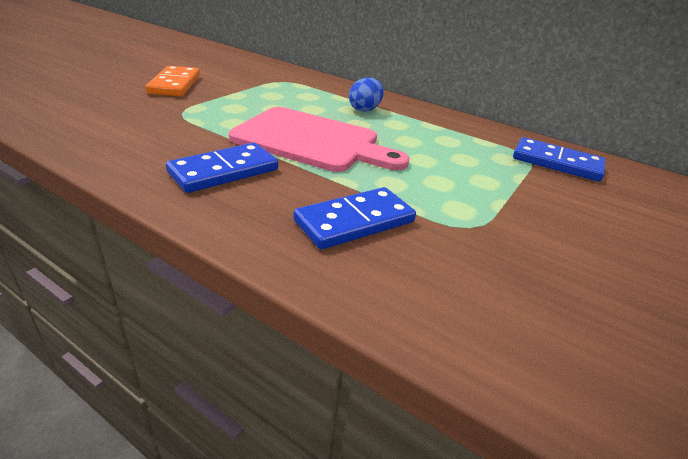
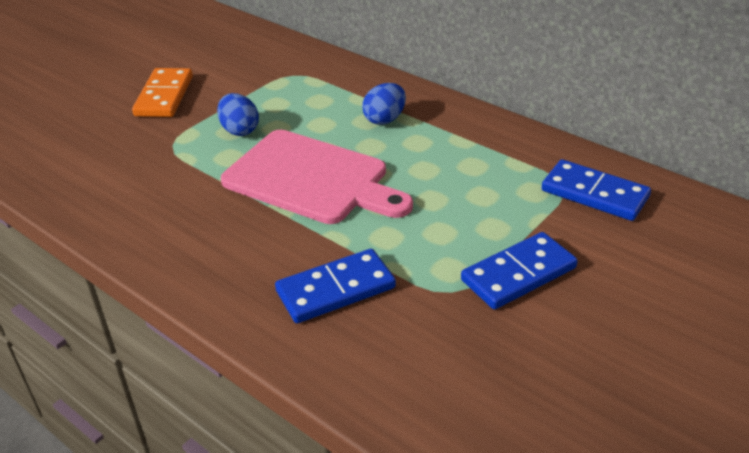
camera: 10 degrees right, 5 degrees up
(224, 171) = (214, 231): blue domino -> blue domino (518, 274)
(242, 108) = (239, 130): none -> blue egg

